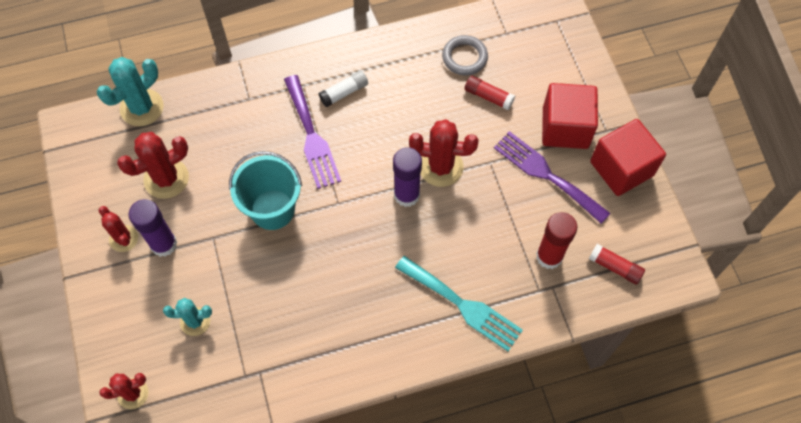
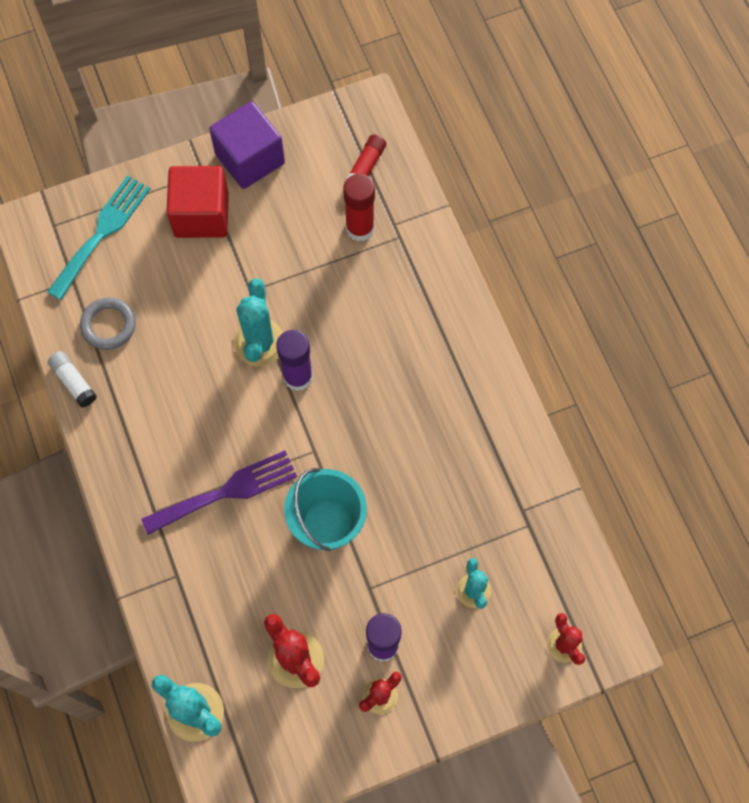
camera: 95 degrees left, 5 degrees up
(344, 92) = (163, 460): white glue stick -> white glue stick (74, 382)
(441, 167) = (259, 343): red cactus -> turquoise cactus
(462, 305) = (423, 310): turquoise fork -> turquoise fork (102, 232)
(488, 97) = (163, 296): red glue stick -> none
(546, 174) = (262, 233): purple fork -> none
(621, 168) = (250, 159): red cube -> purple cube

